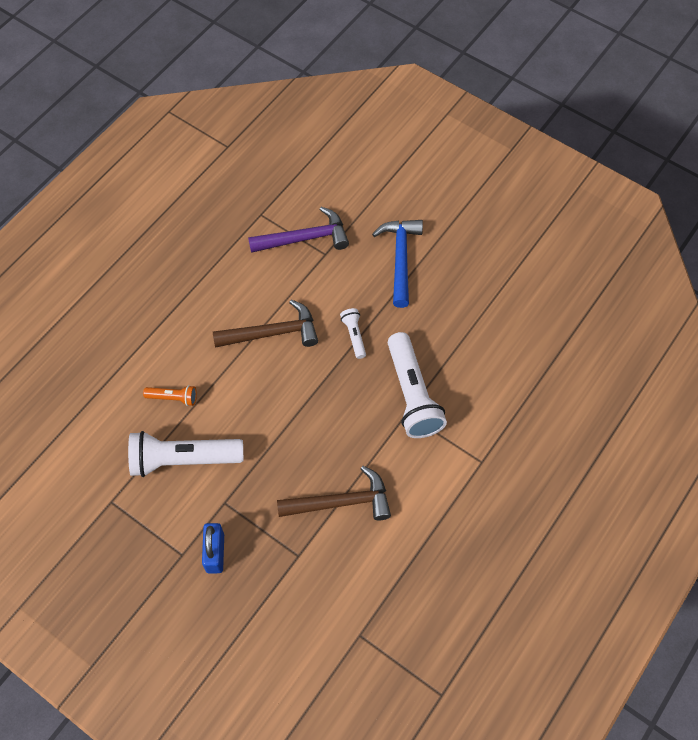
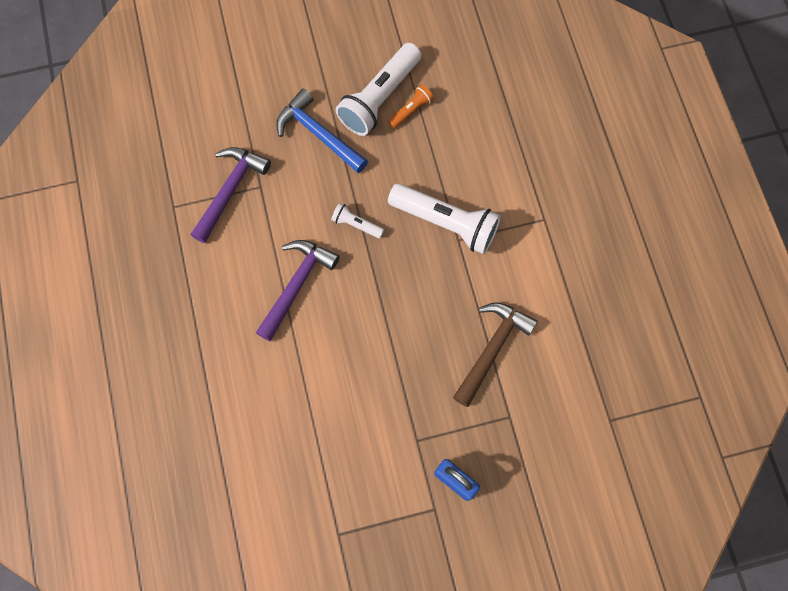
camera: 50 degrees left, 10 degrees up
(173, 398) = (286, 411): orange flashlight -> orange flashlight (411, 110)
(183, 459) = (350, 445): white flashlight -> white flashlight (379, 98)
(273, 333) = (296, 285): brown hammer -> purple hammer

